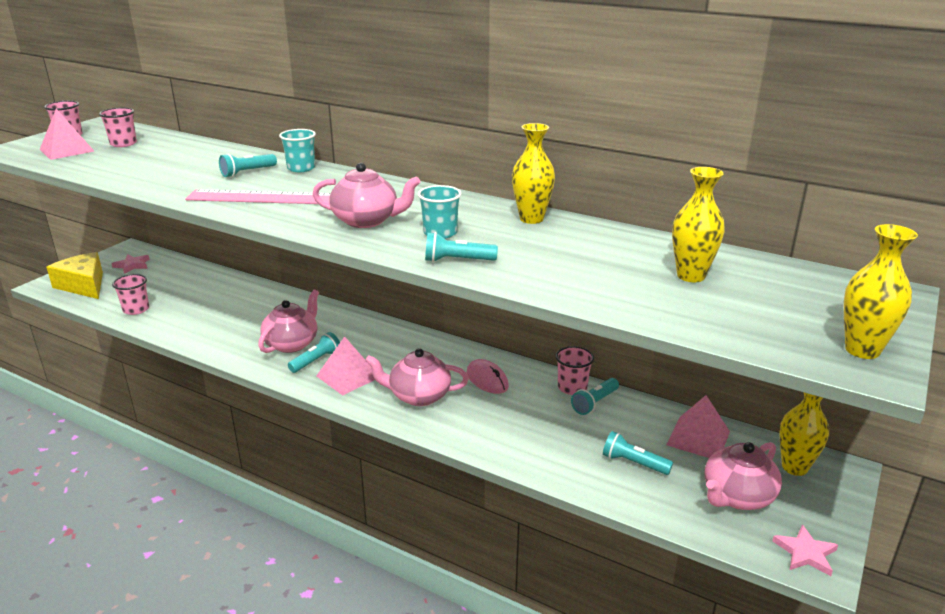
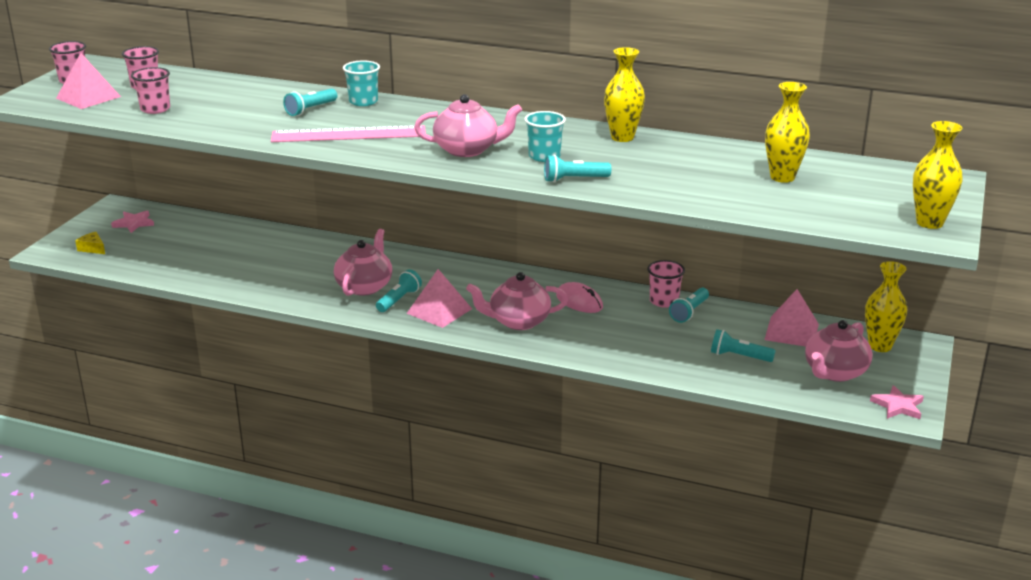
camera: 10 degrees left, 0 degrees up
(84, 285) = (93, 248): yellow cheese -> yellow cheese, size x0.45
(136, 309) = (172, 268): pink cup -> pink cup (155, 109)

